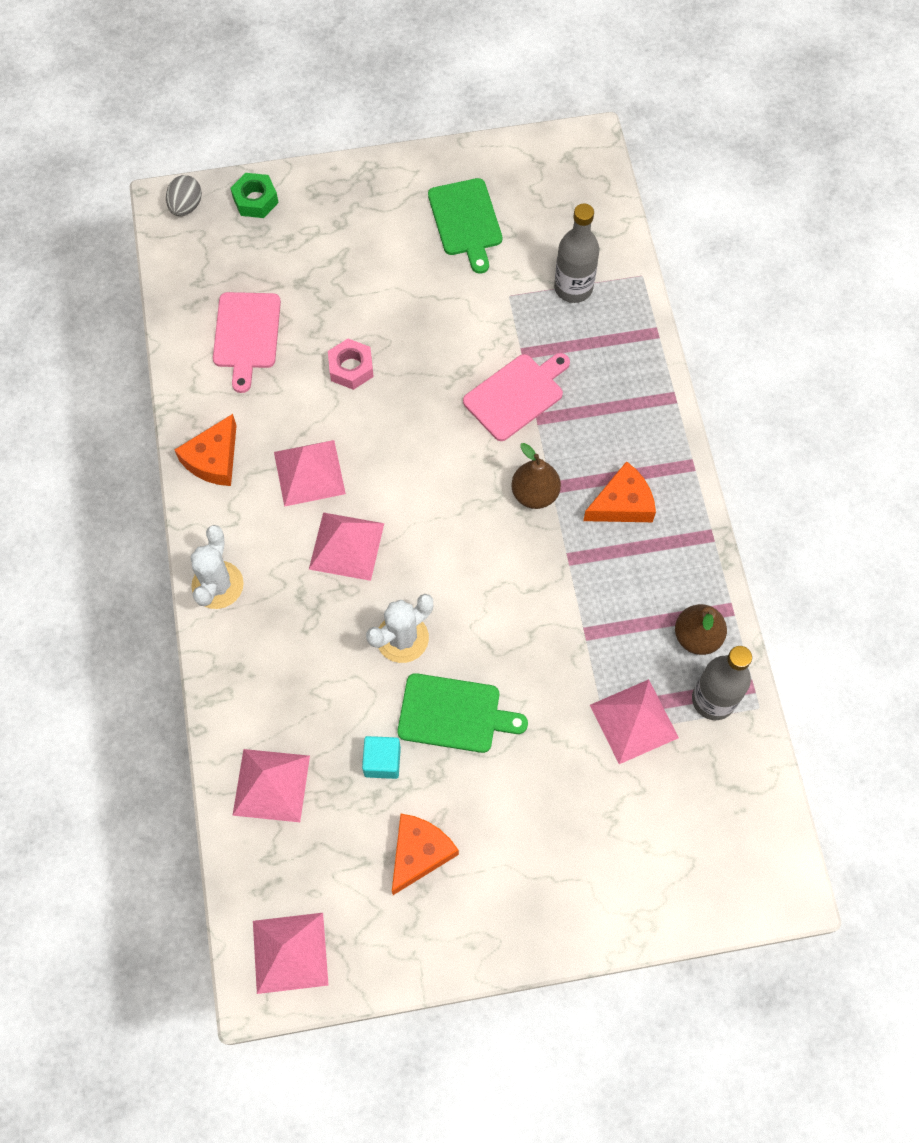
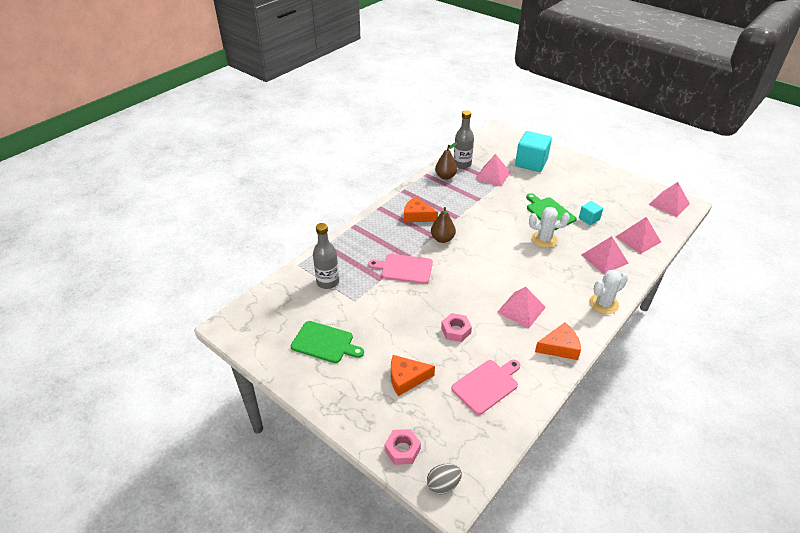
camera: 130 degrees left, 25 degrees down
(255, 200) = (402, 450): green nut -> pink nut
(346, 546) = (534, 276): pink pyramid -> pink pyramid (604, 259)
(419, 853) = (600, 195): orange cheese -> orange cheese (406, 378)
(466, 221) = (325, 343): green cutting board -> green cutting board turned 75 degrees clockwise
(615, 833) = (531, 163): none -> turquoise cube

